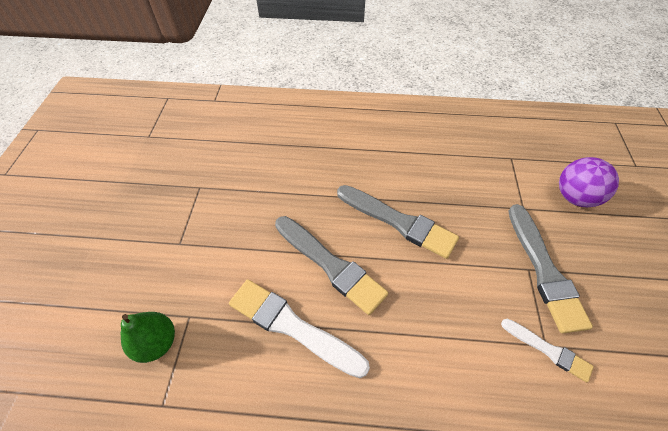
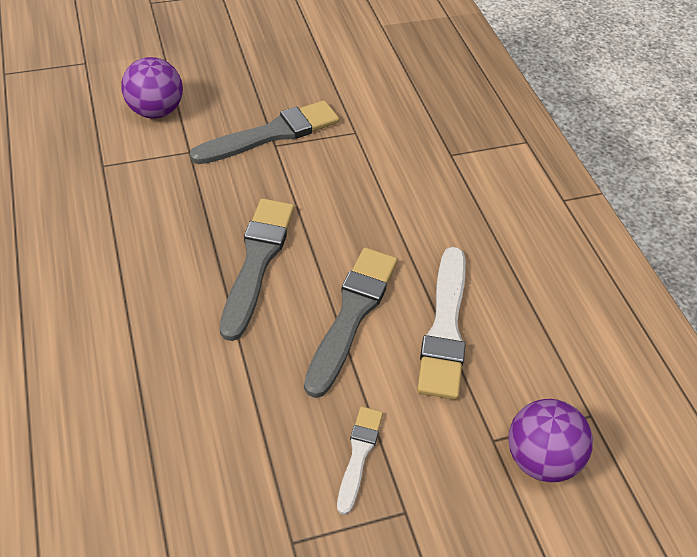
camera: 115 degrees left, 5 degrees down
(157, 342) = (540, 459): green pear -> purple ball
(548, 350) = (359, 130): white brush -> white brush (359, 455)

